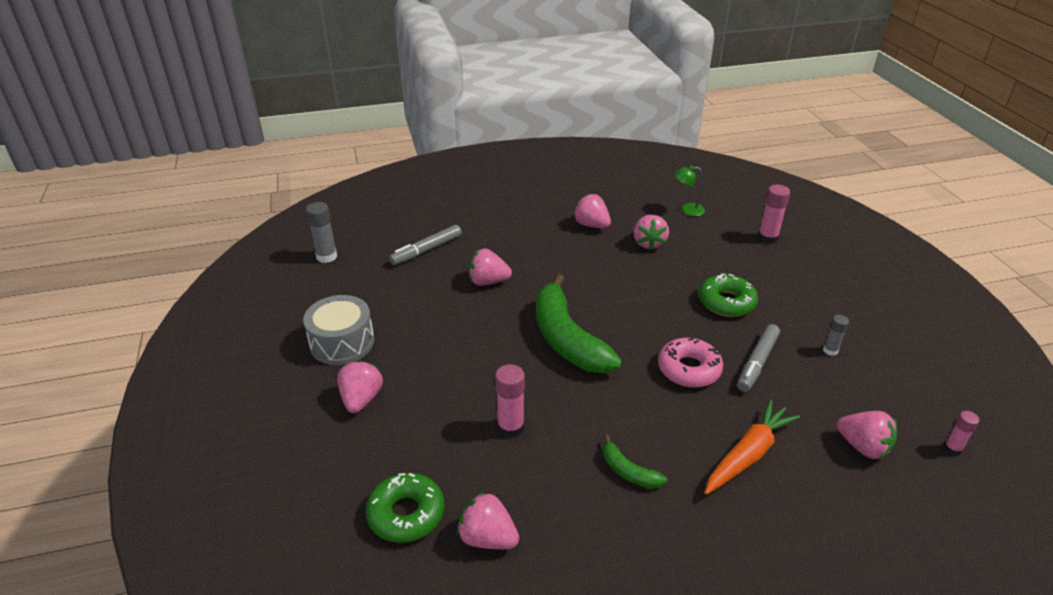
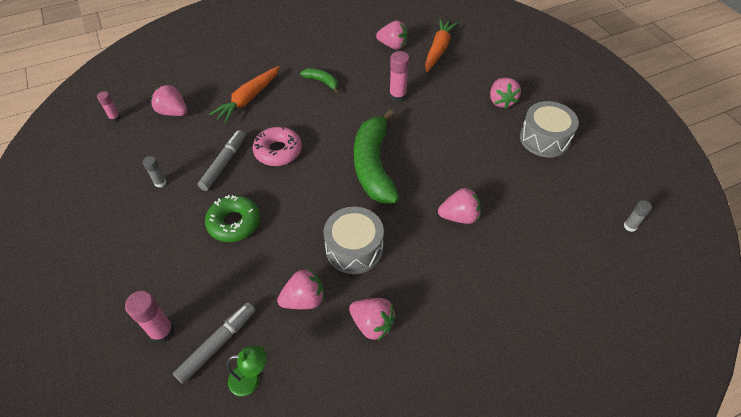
camera: 170 degrees right, 15 degrees up
(326, 257) = (630, 226): grey glue stick -> grey glue stick, size x0.61
(406, 514) = (438, 50): green donut -> orange carrot
(426, 250) = (538, 250): grey marker -> grey marker (217, 344)
(567, 338) = (374, 165): green banana -> green banana turned 150 degrees counterclockwise
(600, 270) = (354, 249): none -> grey drum
(649, 243) = (304, 299): pink strawberry -> pink strawberry turned 75 degrees clockwise

